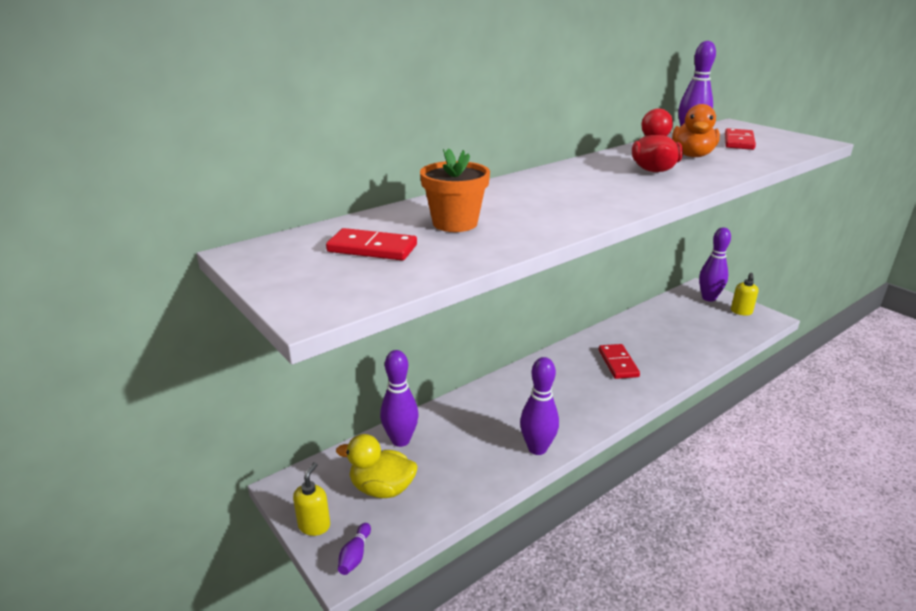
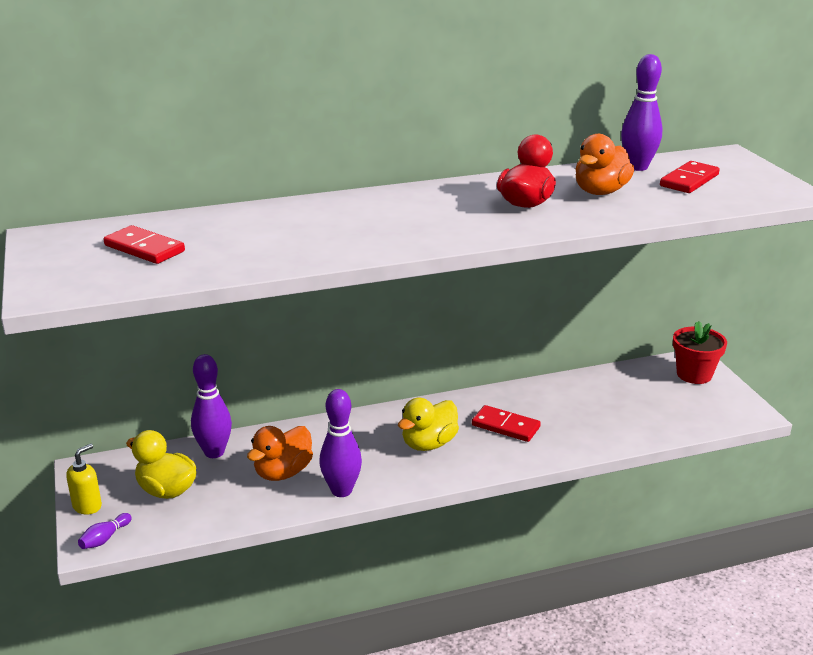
camera: 20 degrees right, 0 degrees up
(455, 223) = (244, 235): orange flower pot -> none
(475, 444) = (283, 472): none -> orange duck
(573, 390) = (429, 444): none -> yellow duck
(618, 363) = (505, 426): red domino -> red domino turned 75 degrees counterclockwise
(708, 298) = (694, 374): purple bowling pin -> red flower pot
(741, 312) = (720, 399): yellow soap dispenser -> none

